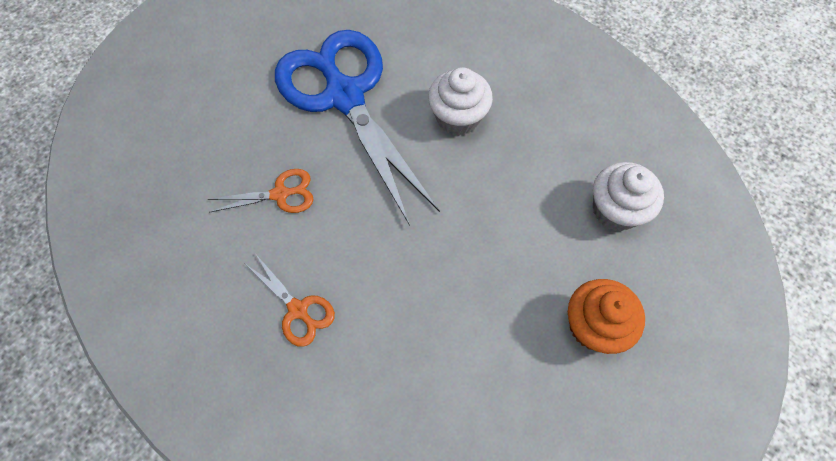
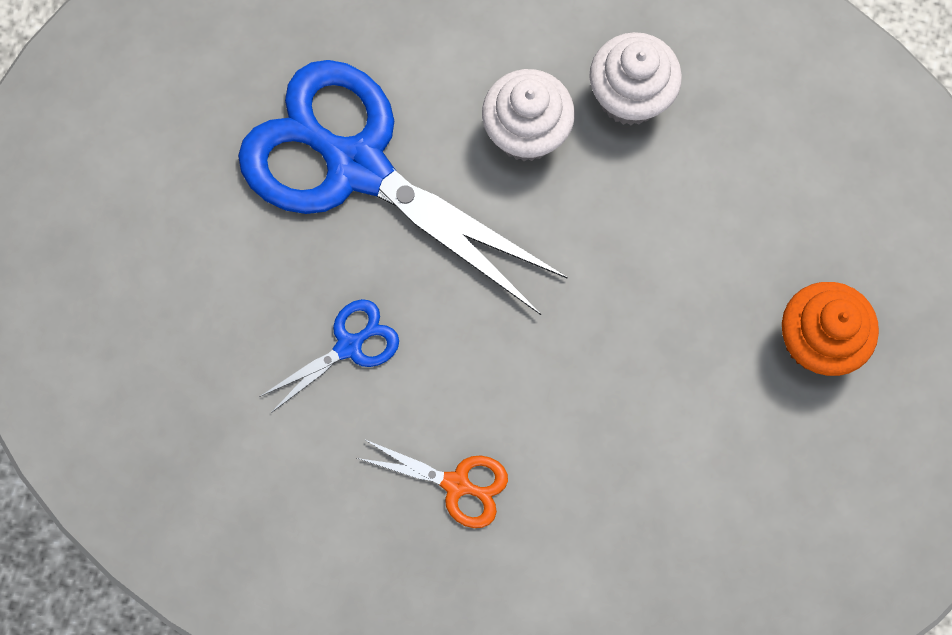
camera: 25 degrees left, 10 degrees up
(280, 194) = (349, 346): orange scissors -> blue scissors
(615, 210) = (782, 177): white cupcake -> white cupcake (629, 96)

